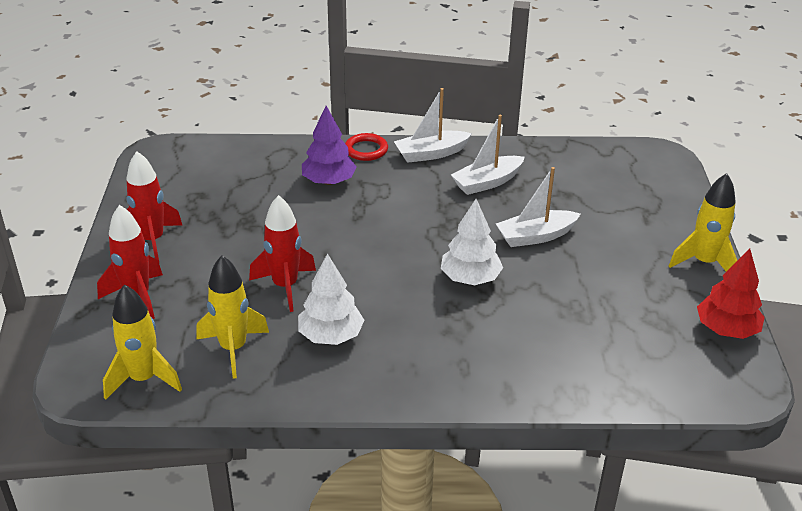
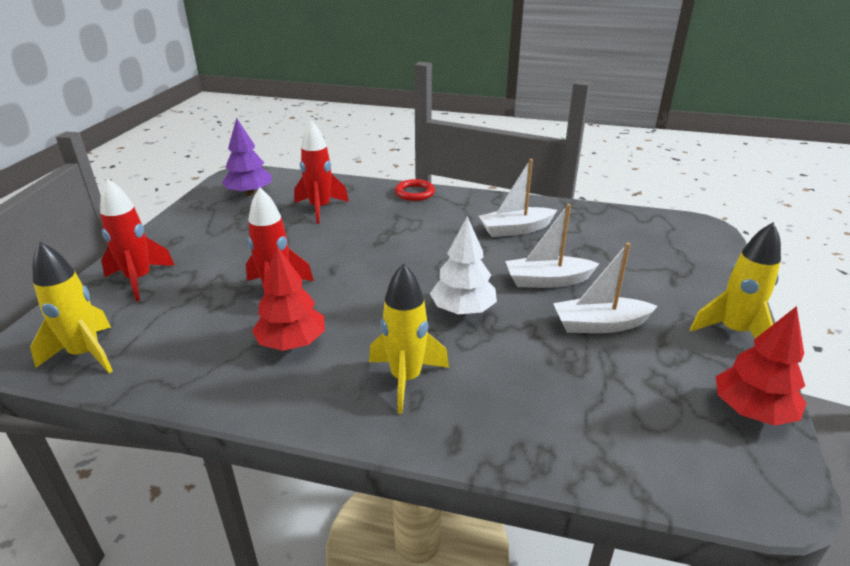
camera: 15 degrees right, 5 degrees down
(152, 240) = (187, 237): red rocket -> red rocket (320, 209)
(233, 348) = (189, 339): yellow rocket -> yellow rocket (406, 379)
(329, 181) = (368, 212): purple tree -> purple tree (249, 193)
(331, 335) = (292, 343): white tree -> red tree
(431, 154) = (472, 202): white boat -> white boat (599, 325)

